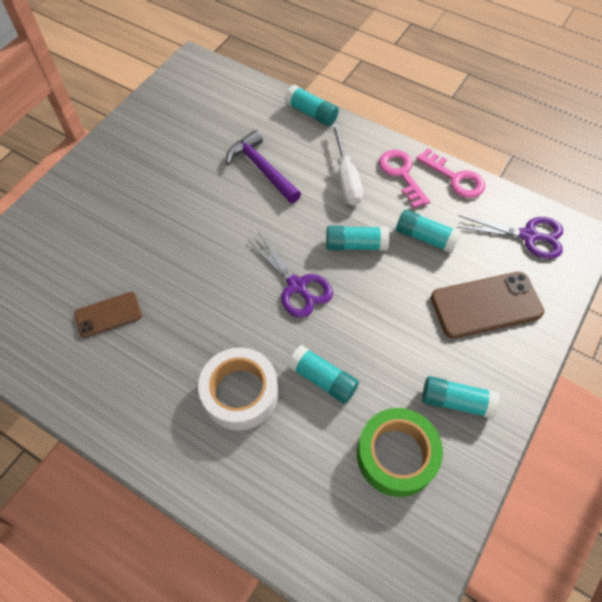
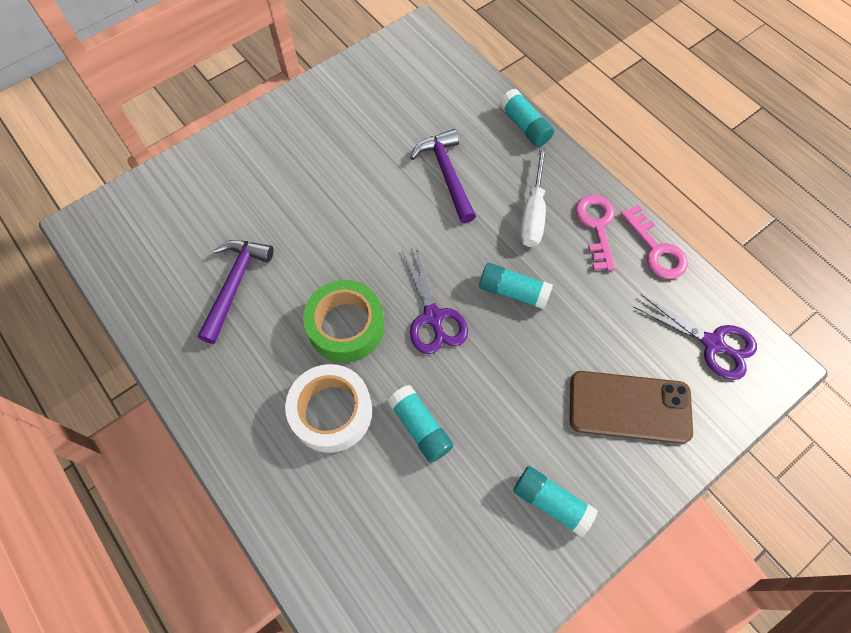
camera: 20 degrees right, 5 degrees up
(108, 314) = (235, 285): brown phone -> purple hammer
(396, 455) = (464, 536): green tape -> green tape (346, 326)
(425, 237) = (593, 308): turquoise glue stick -> none

